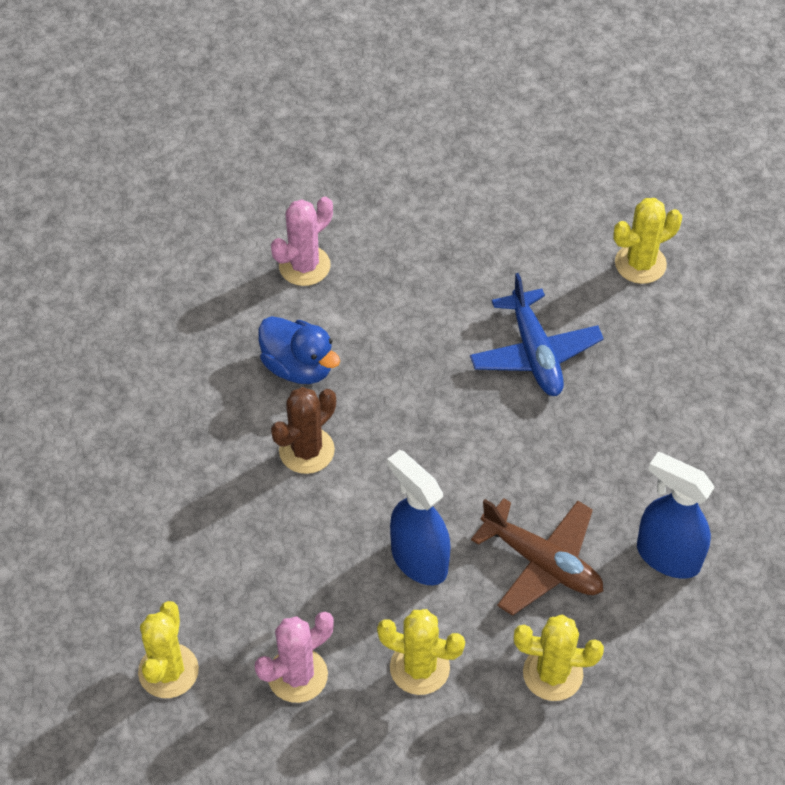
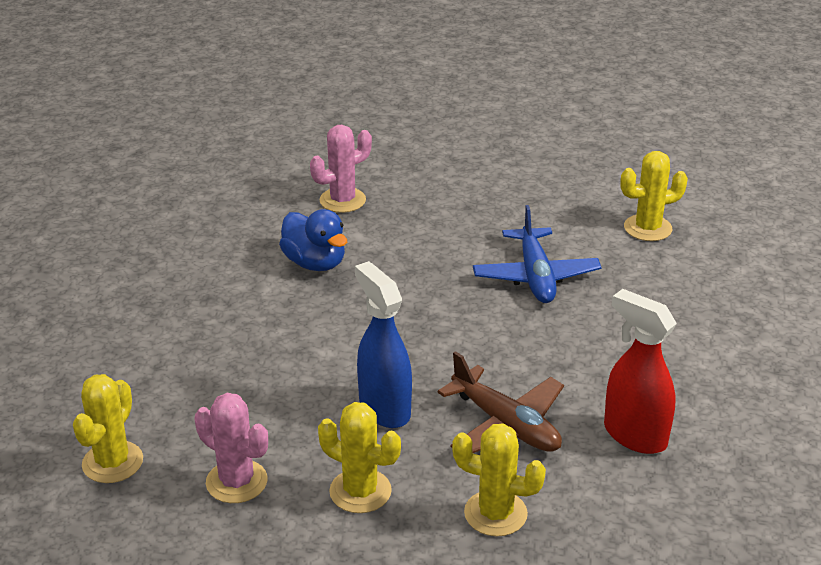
camera: 10 degrees right, 20 degrees down
(297, 675) = (236, 482): pink cactus -> pink cactus turned 60 degrees clockwise
(306, 450) = (303, 319): brown cactus -> none
(667, 556) = (634, 435): blue spray bottle -> red spray bottle

